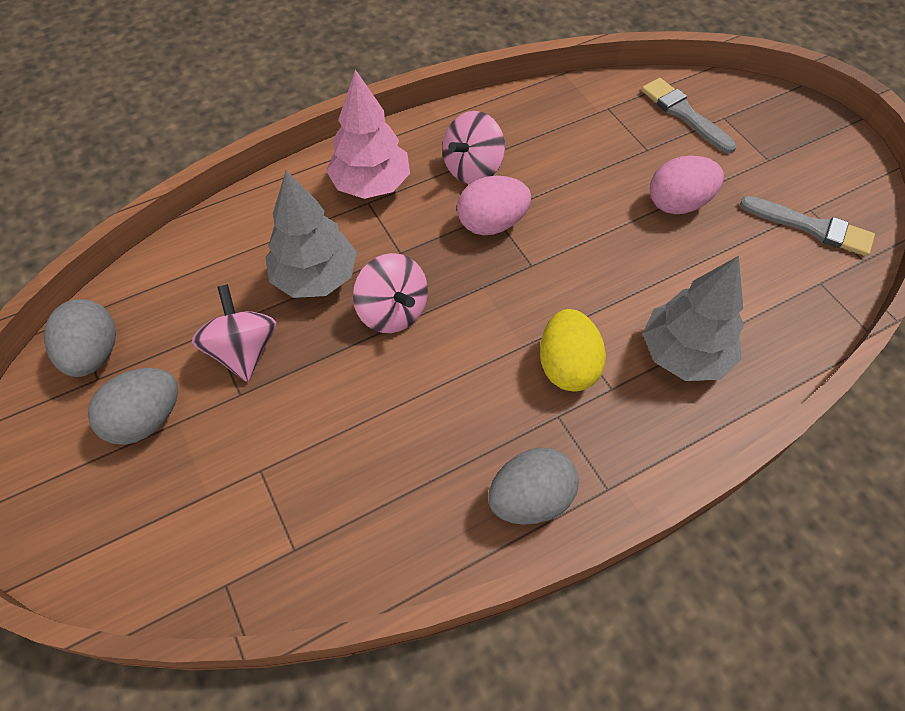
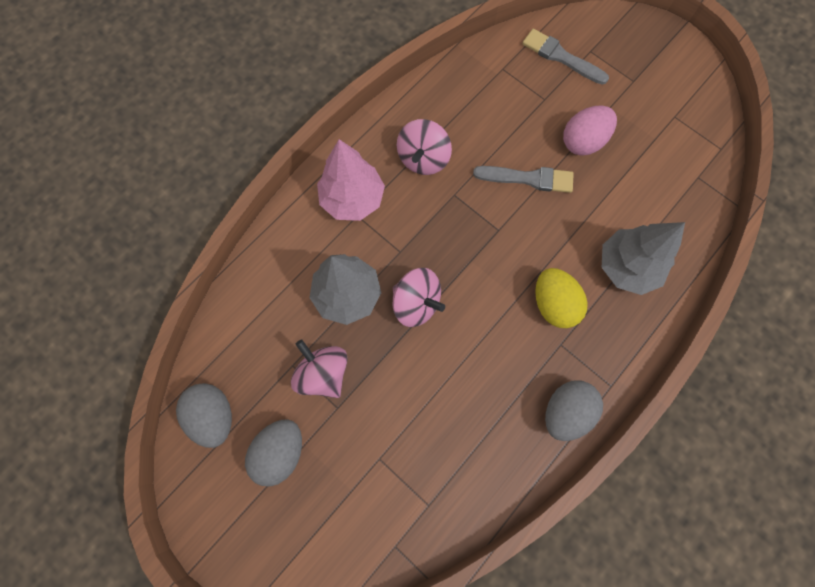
camera: 20 degrees left, 15 degrees up
(492, 224) = (457, 204): pink egg -> none
(811, 227) = (679, 132): grey brush -> grey brush (528, 178)

